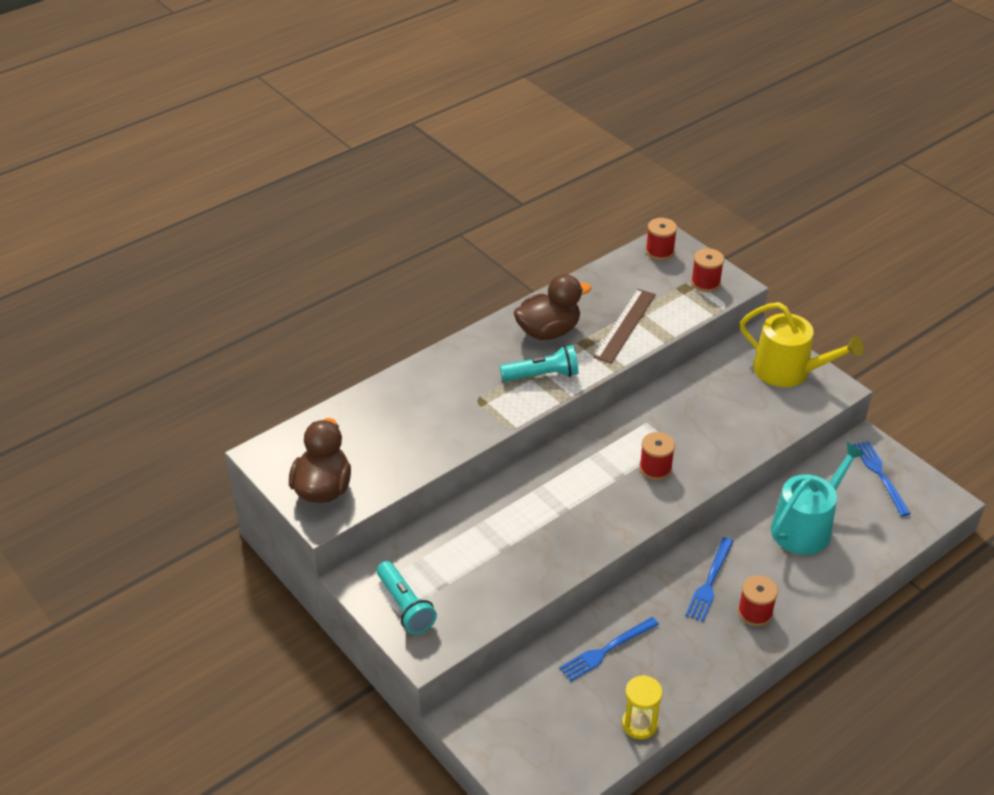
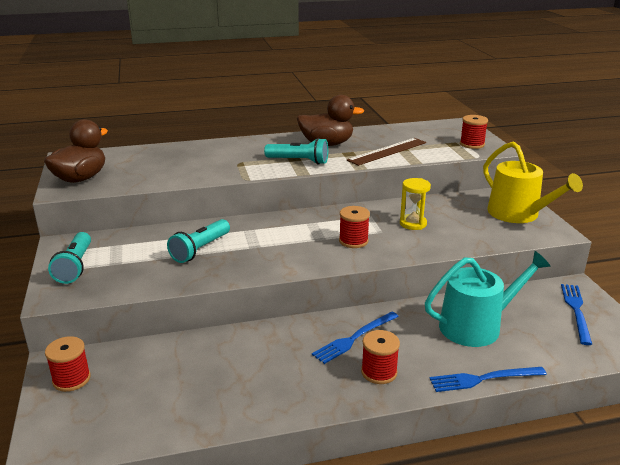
camera: 25 degrees right, 15 degrees down
(512, 535) = (200, 249): none -> turquoise flashlight
(606, 650) = (220, 357): blue fork -> blue fork (483, 379)
(639, 724) = (194, 421): yellow hourglass -> yellow hourglass (413, 224)
(659, 251) = (448, 126): red spool -> red spool (71, 379)

